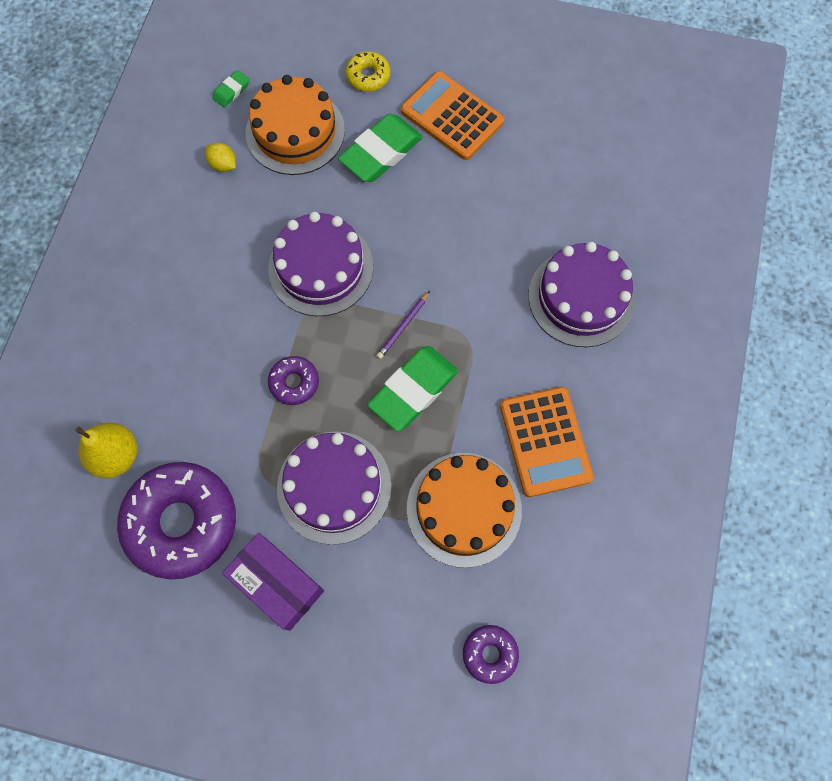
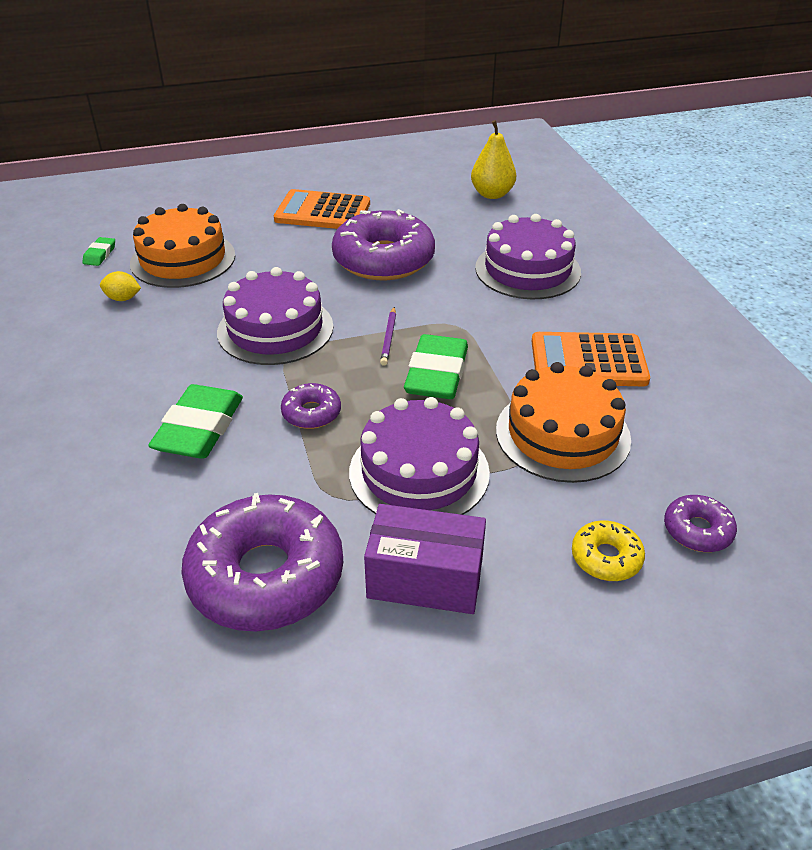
camera: 30 degrees left, 30 degrees down
(116, 456) = (140, 551): yellow pear -> yellow pear (492, 194)
(368, 76) = (228, 212): yellow donut -> yellow donut (606, 558)
(381, 152) = (276, 247): green eraser -> green eraser (199, 428)
(463, 217) = (383, 259): none -> purple donut
(545, 441) = (588, 361): orange calculator -> orange calculator turned 135 degrees clockwise

